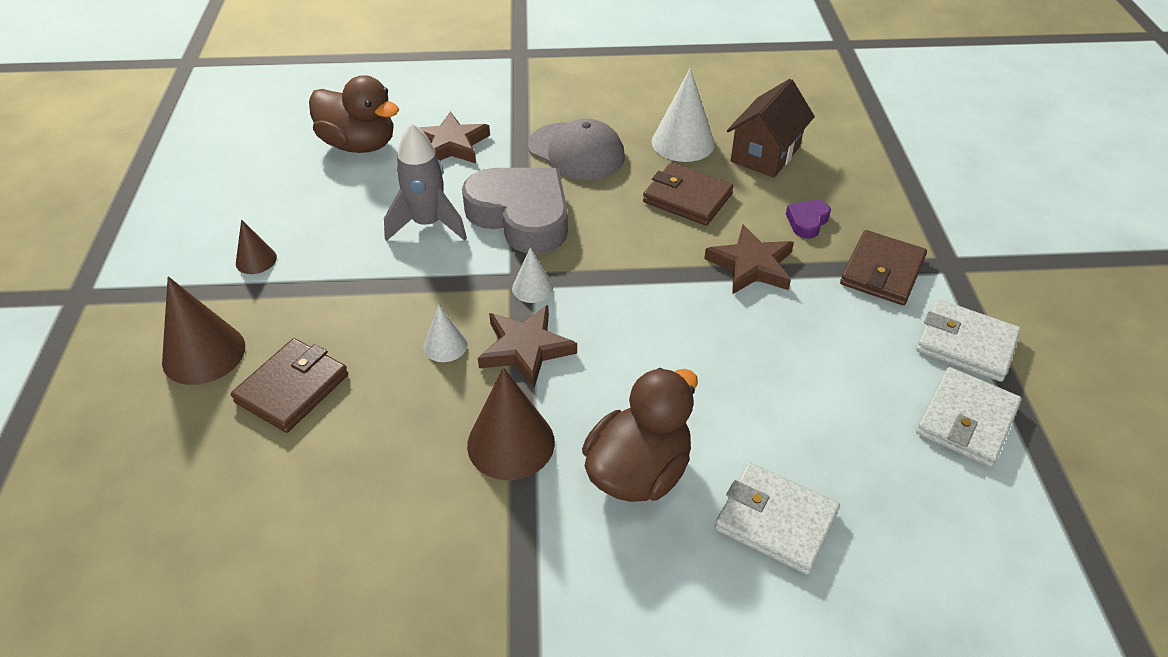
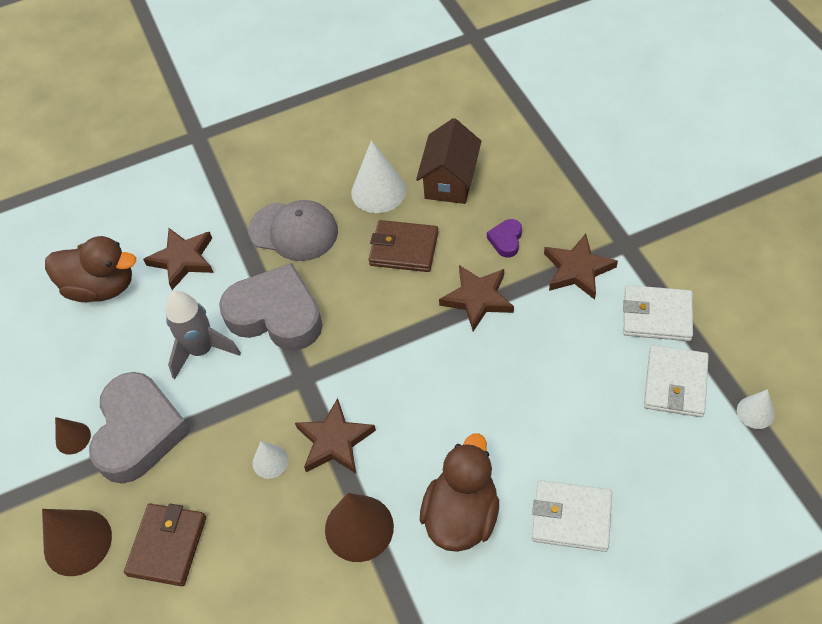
camera: 15 degrees left, 10 degrees up
(324, 275) = (139, 432): none -> grey heart
(532, 288) = (315, 382): white cone -> white cone (755, 412)
(882, 272) = (577, 270): brown wallet -> brown star

